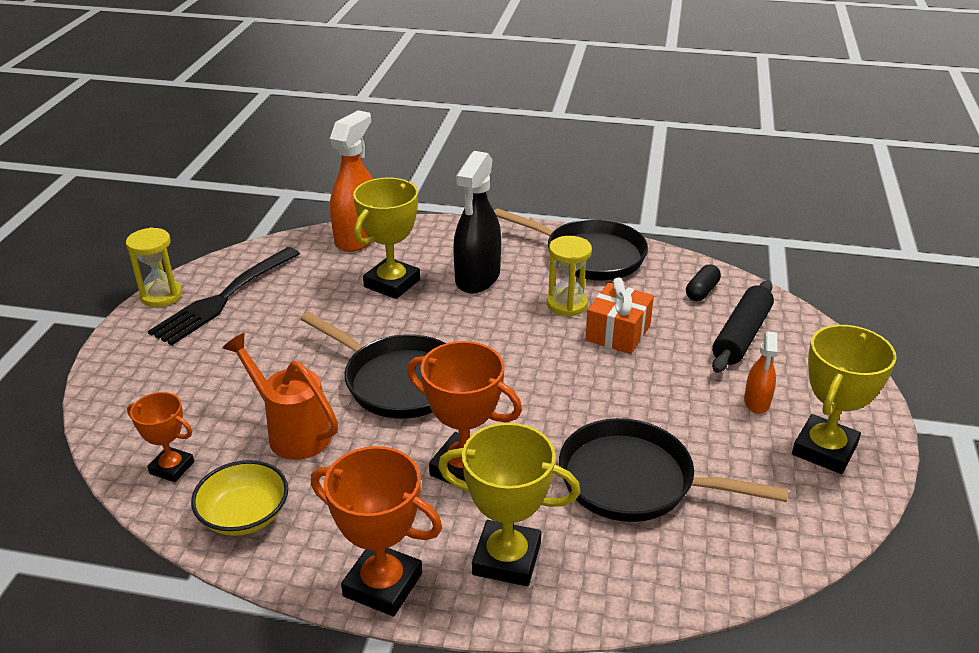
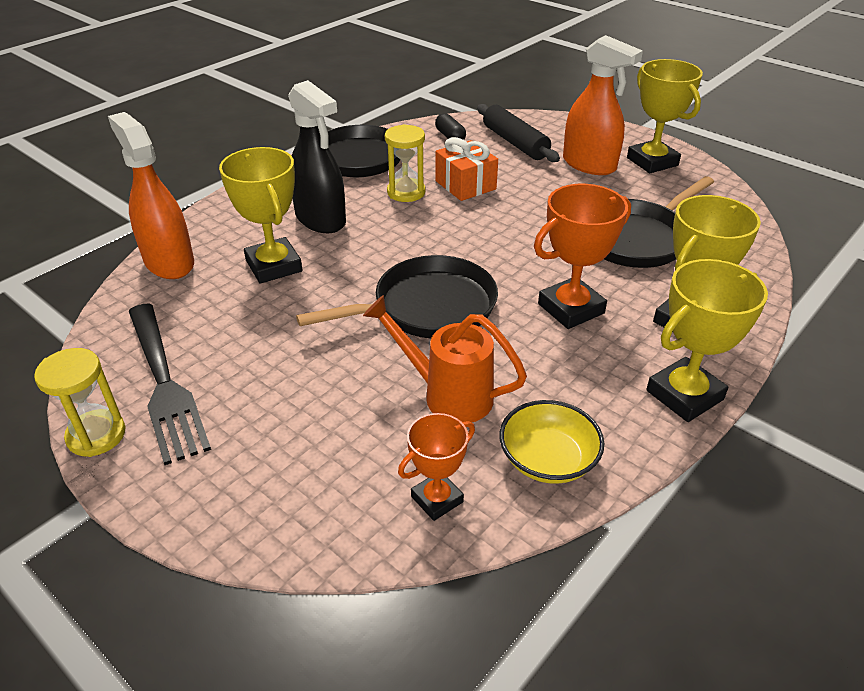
camera: 60 degrees left, 5 degrees up
(291, 432) = (447, 394): orange watering can -> orange watering can turned 45 degrees clockwise
(382, 585) = (684, 395): orange trophy -> yellow trophy
(757, 402) = (589, 165): orange spray bottle -> orange spray bottle, size x1.90

